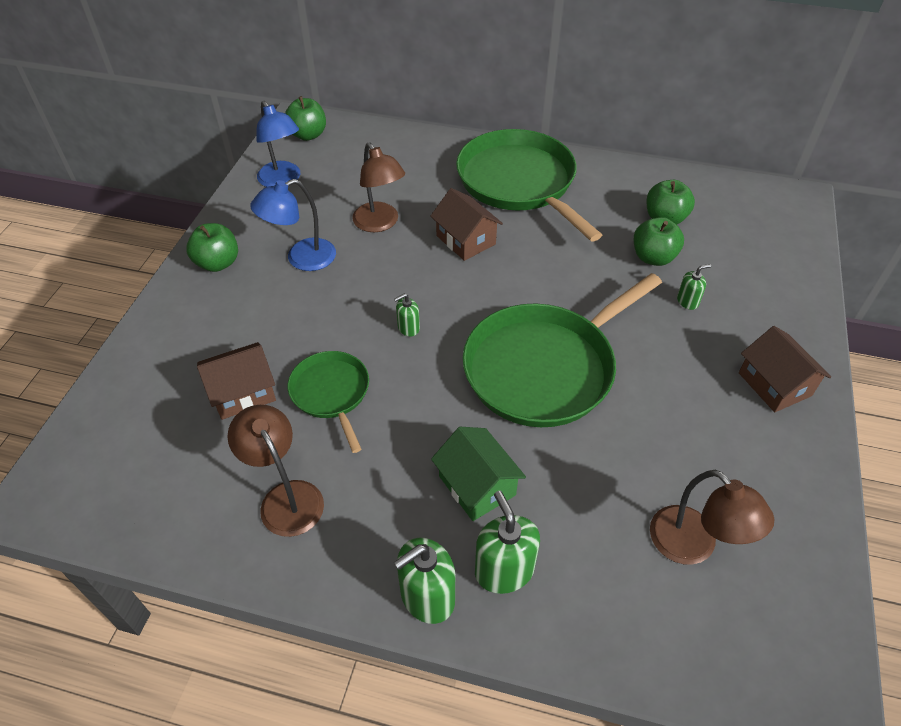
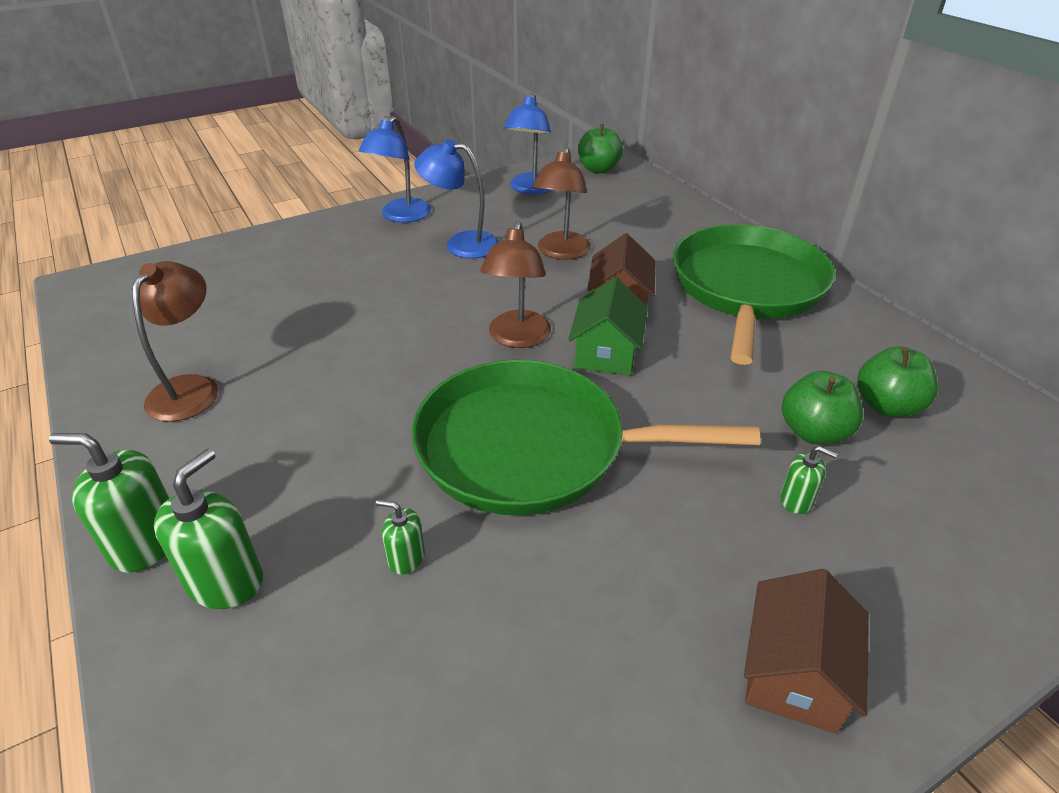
camera: 45 degrees right, 10 degrees down
(218, 263) = (401, 216): green apple -> blue lamp
(243, 392) = (281, 303): brown house -> none
(331, 393) = (333, 343): green pan -> none
(408, 328) = (463, 337): green soap dispenser -> green soap dispenser (406, 558)
(477, 485) = (319, 493): green house -> green house (606, 352)
(693, 546) = (416, 745): brown lamp -> brown lamp (517, 338)

